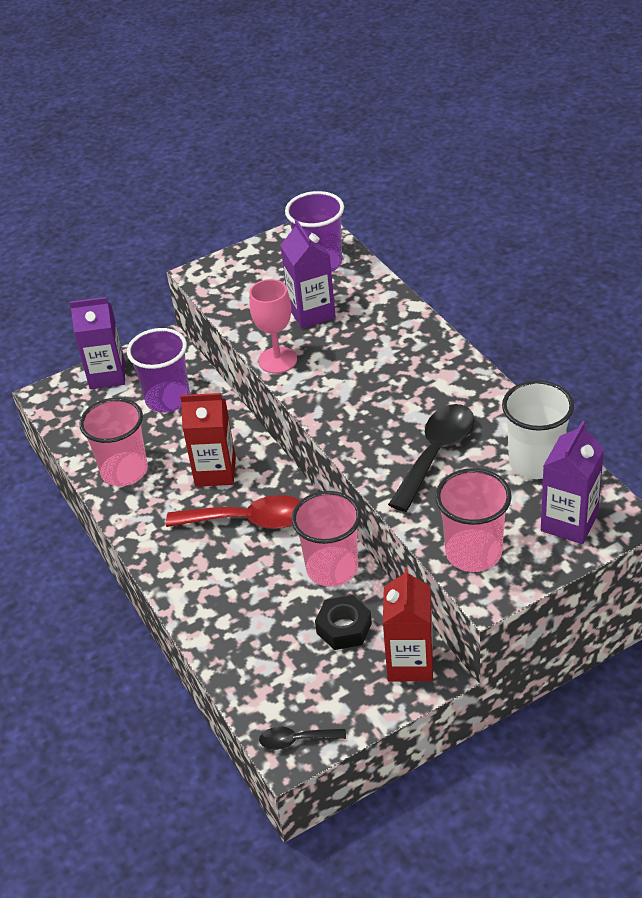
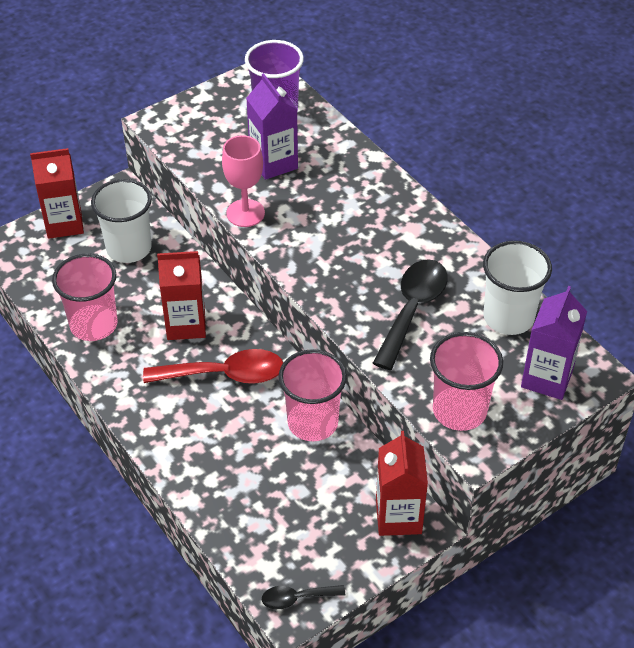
camera: 10 degrees left, 5 degrees up
(107, 375) = (64, 224): purple carton -> red carton
(167, 399) = (129, 248): purple cup -> white cup
(344, 628) = (331, 483): black nut -> none

